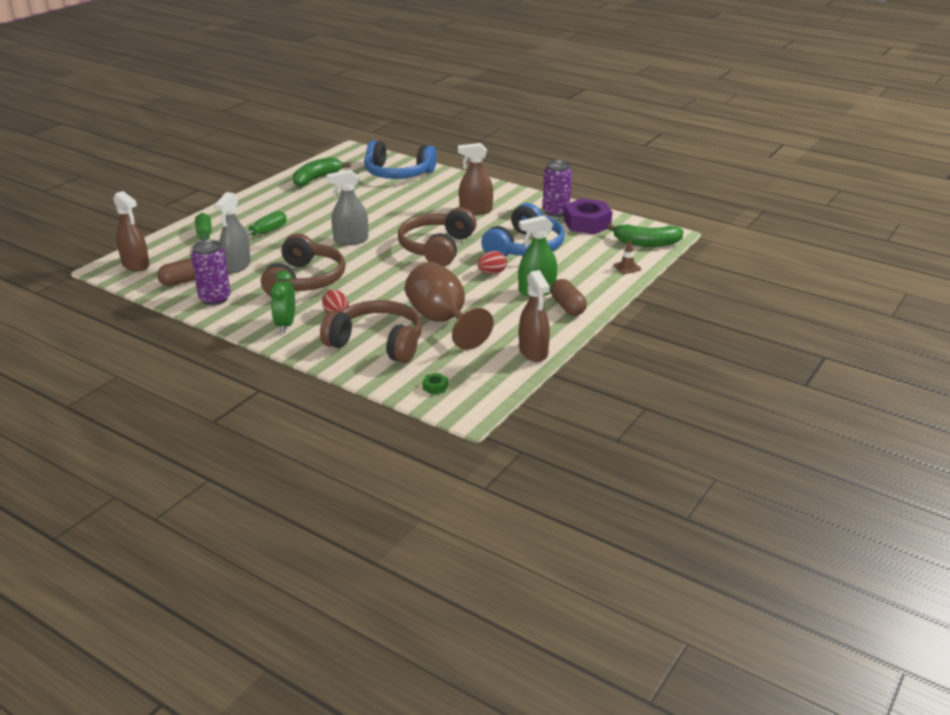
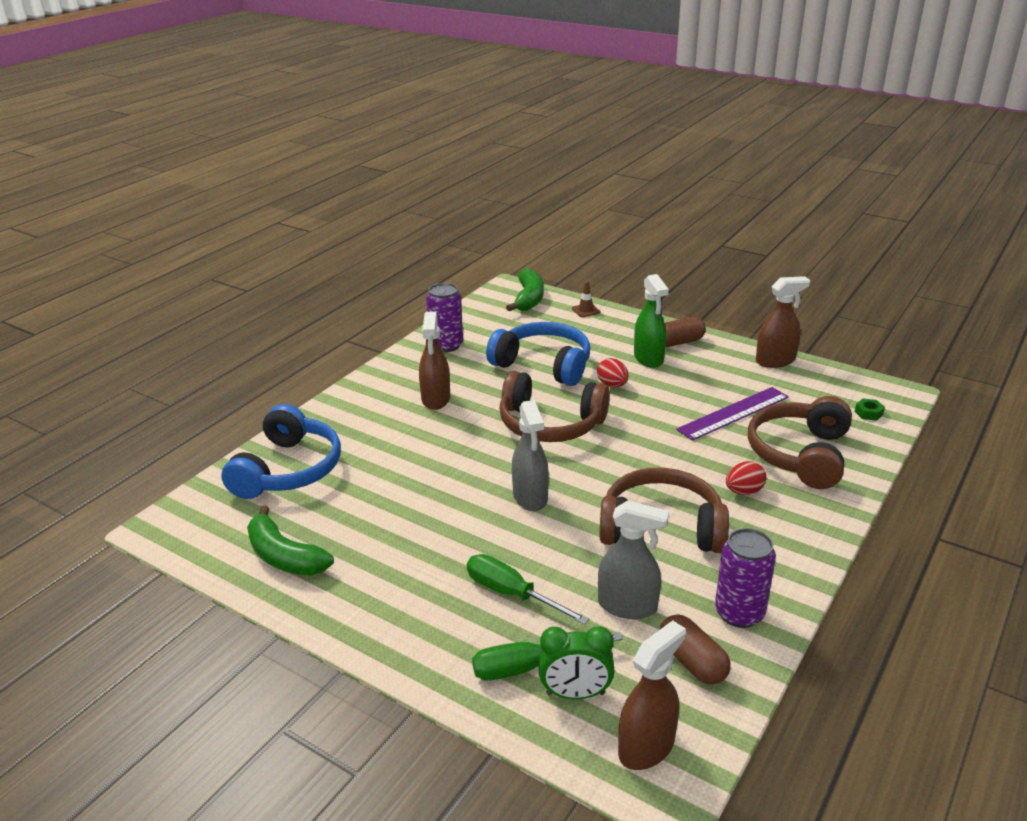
camera: 90 degrees left, 0 degrees up
(285, 325) = (787, 531): green clock -> green clock (575, 694)
(443, 321) = (733, 413): brown goblet -> purple ruler
(587, 223) = (479, 328): purple nut -> none

